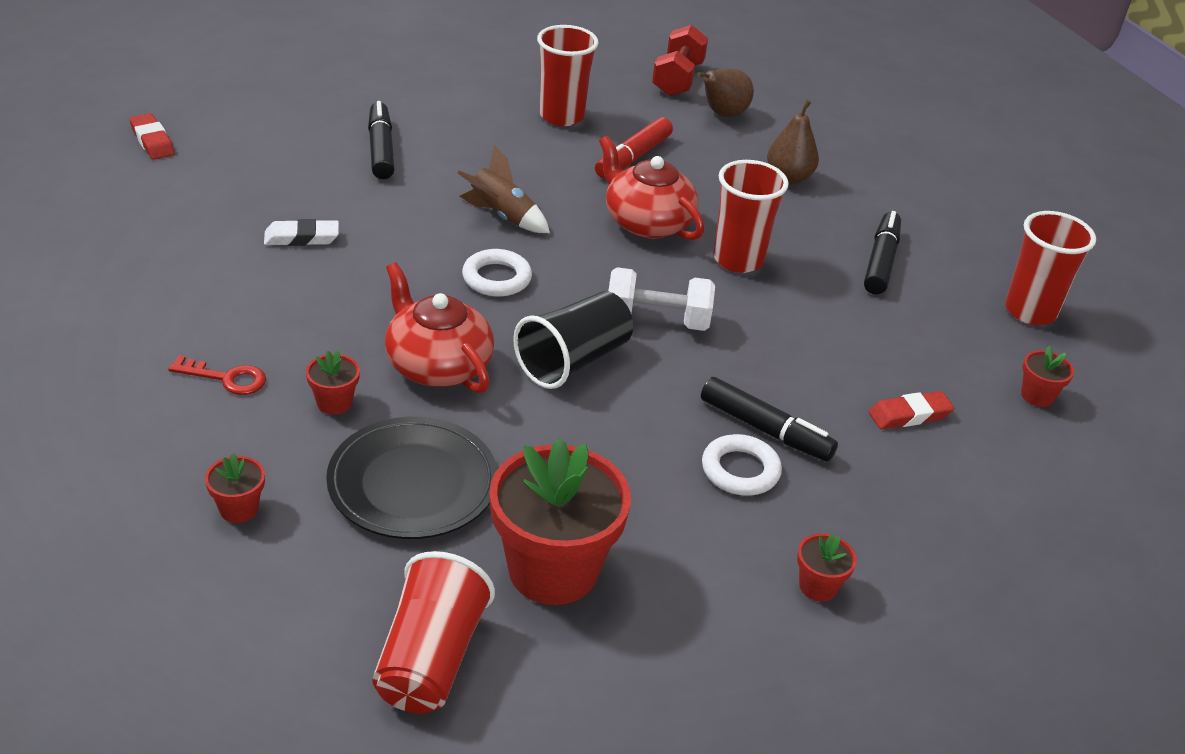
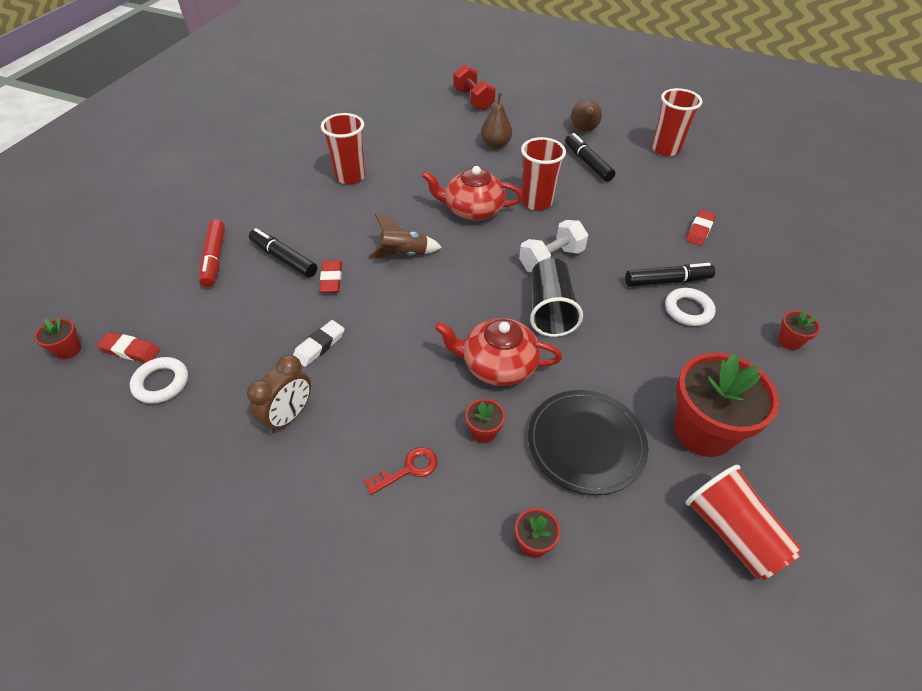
camera: 40 degrees left, 10 degrees up
(195, 271) = (289, 416): none -> brown clock
(397, 193) = (331, 279): none -> red eraser
(496, 278) = (452, 292): white ring -> white ring (161, 383)
(633, 157) = (416, 178): red marker -> red marker (214, 258)
(677, 79) = (375, 122): red dumbbell -> red dumbbell (473, 100)
(722, 114) = (422, 129): brown pear -> brown pear (584, 130)
(1037, 396) = (721, 187): red flower pot -> red flower pot (68, 350)

